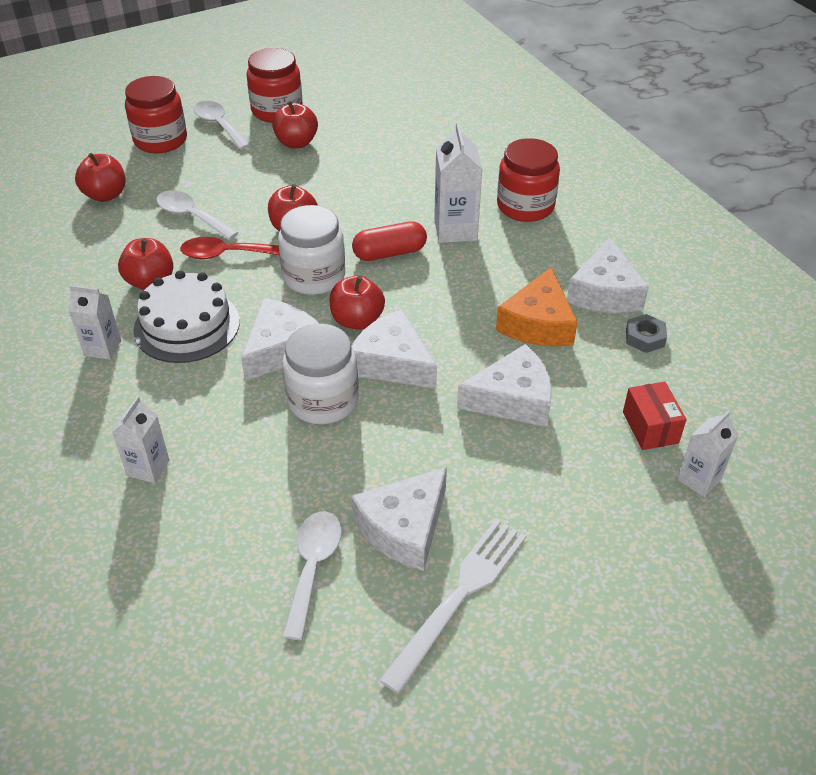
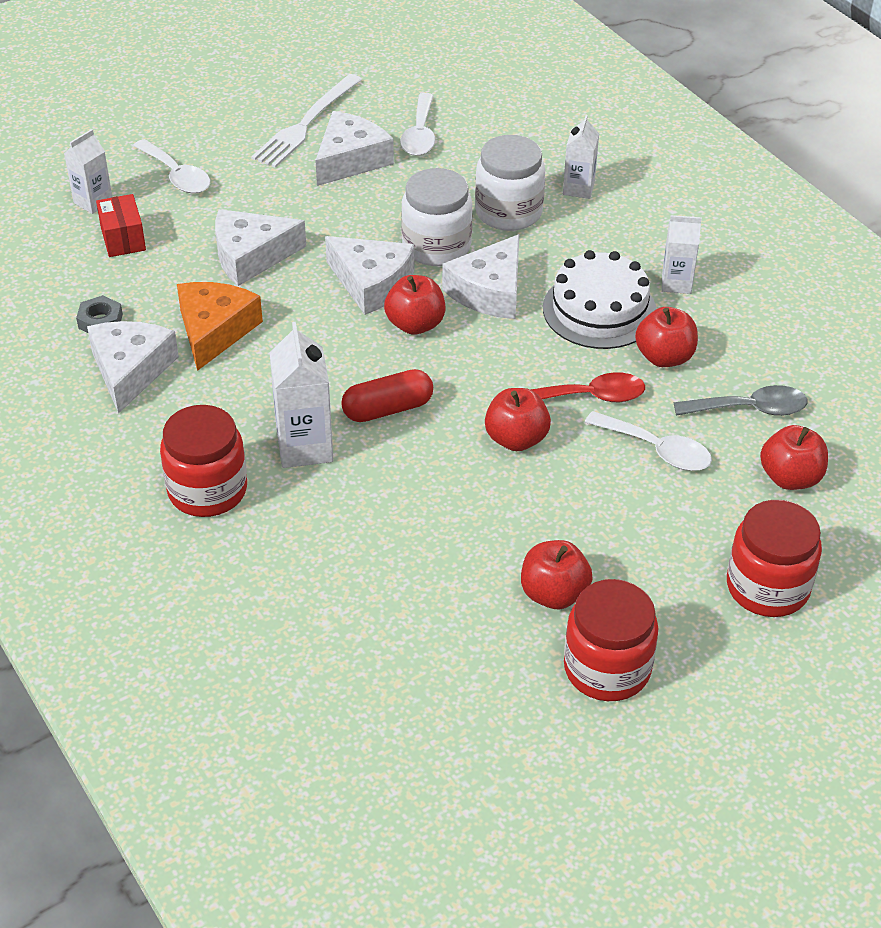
camera: 175 degrees right, 0 degrees up
(104, 240) = (750, 409): none -> grey spoon
(219, 125) = (690, 626): white spoon -> white spoon (177, 175)
(314, 276) = (474, 373): white jar -> white jar (508, 212)

